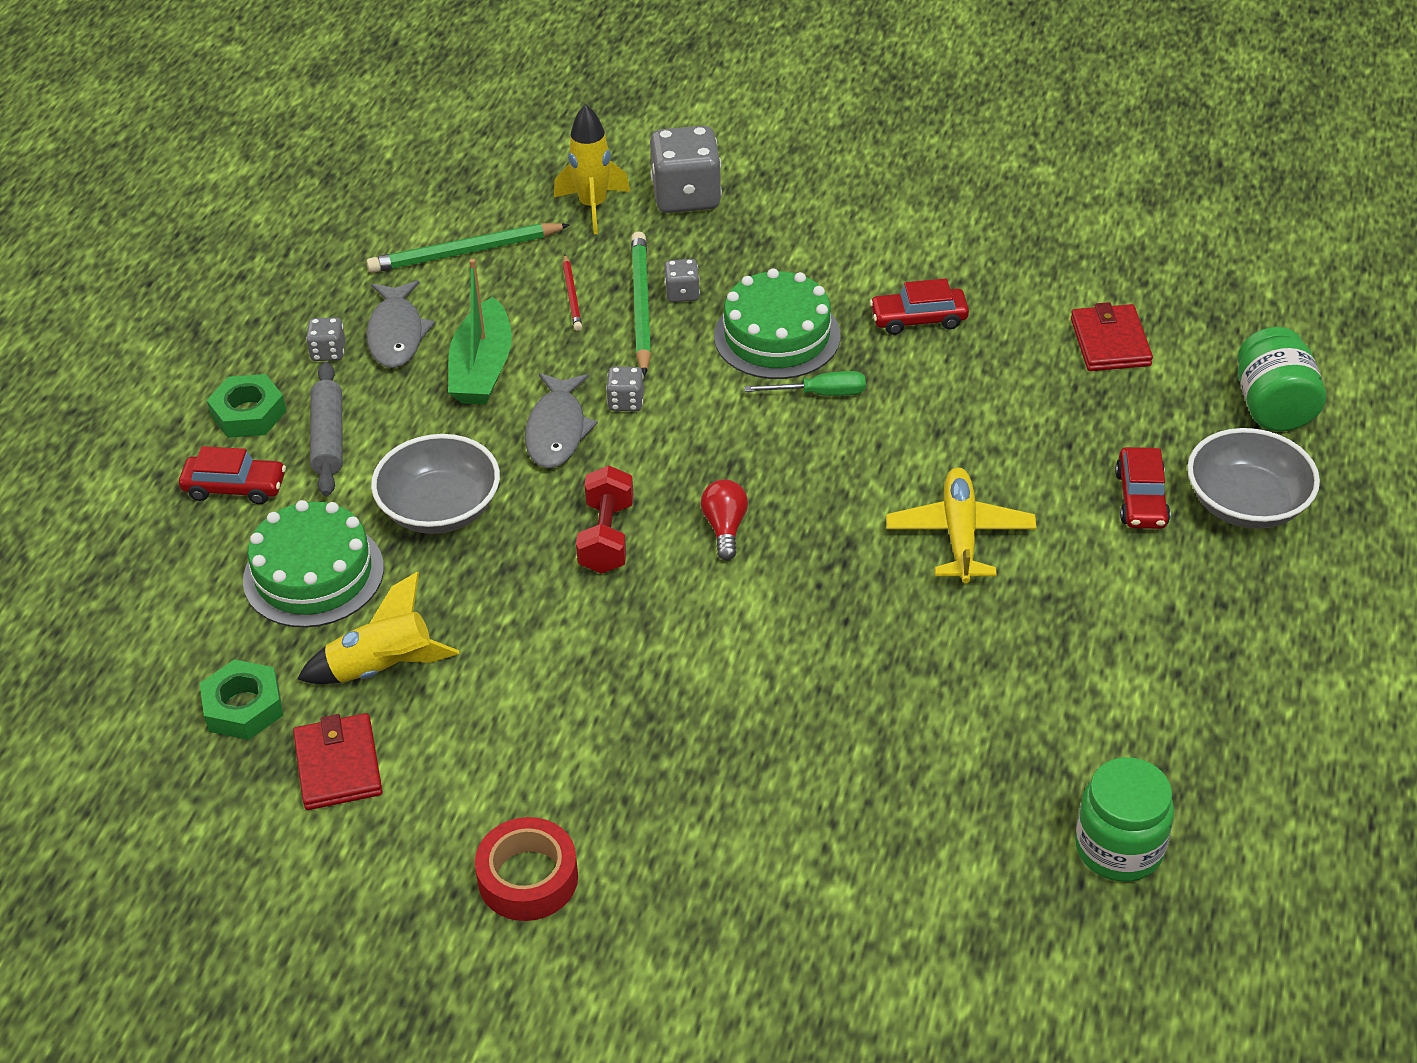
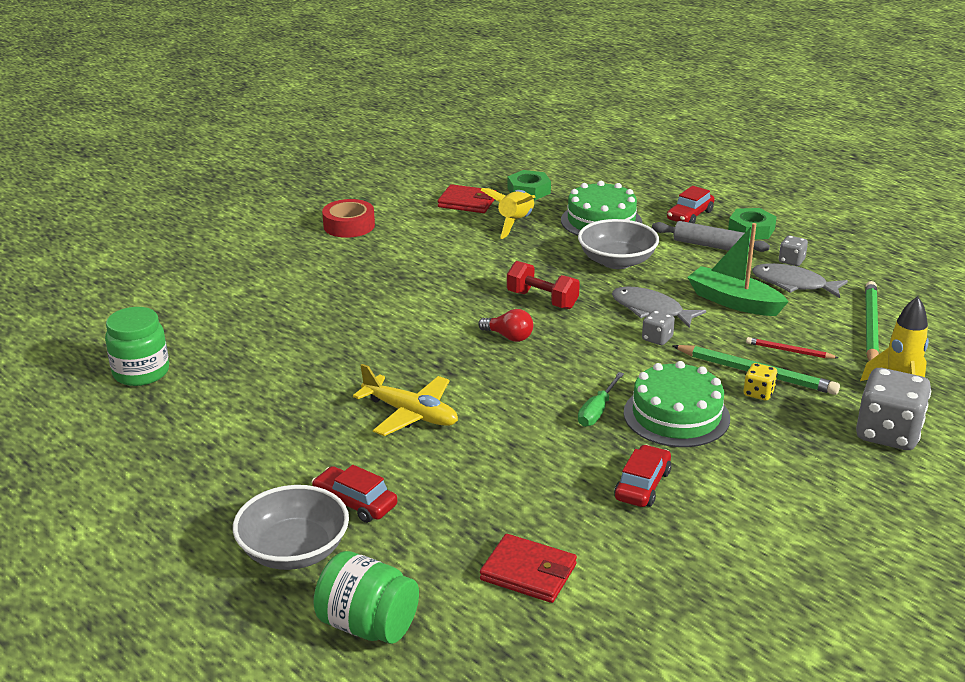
camera: 120 degrees right, 15 degrees down
(682, 293) = (758, 393): grey dice -> yellow dice

